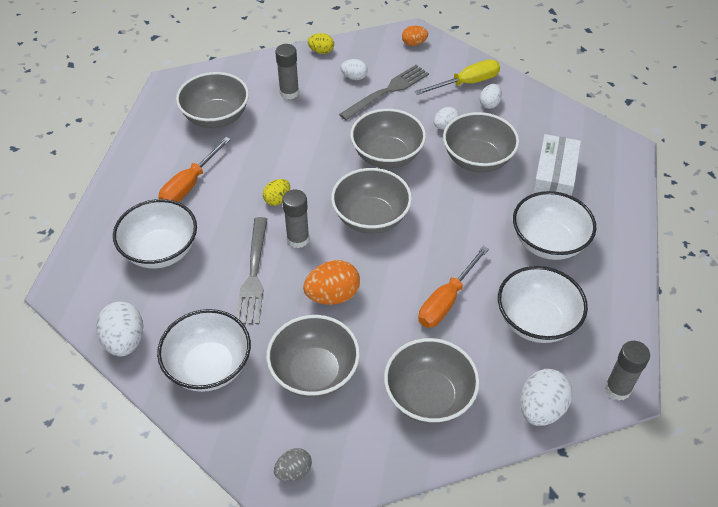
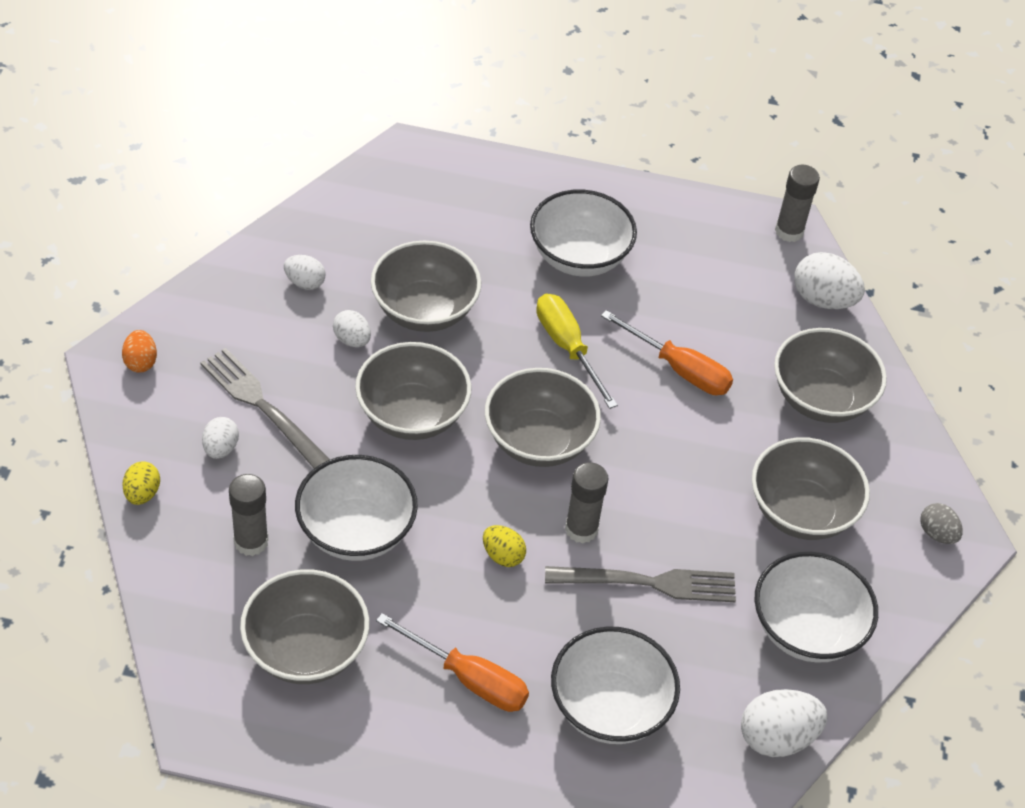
camera: 95 degrees left, 0 degrees up
(332, 295) = (680, 490): orange egg -> none
(467, 83) = (253, 304): yellow screwdriver -> yellow screwdriver (567, 347)
(536, 321) = (703, 286): white bowl -> white bowl (356, 531)
(553, 178) = (464, 234): white box -> none

